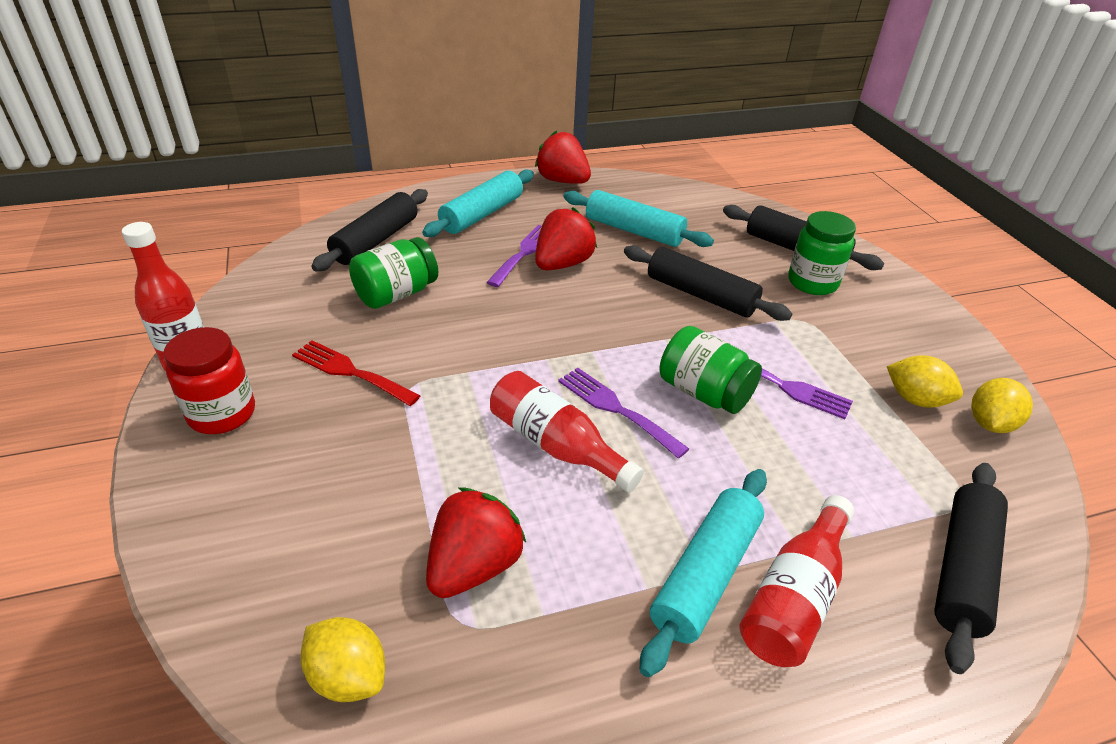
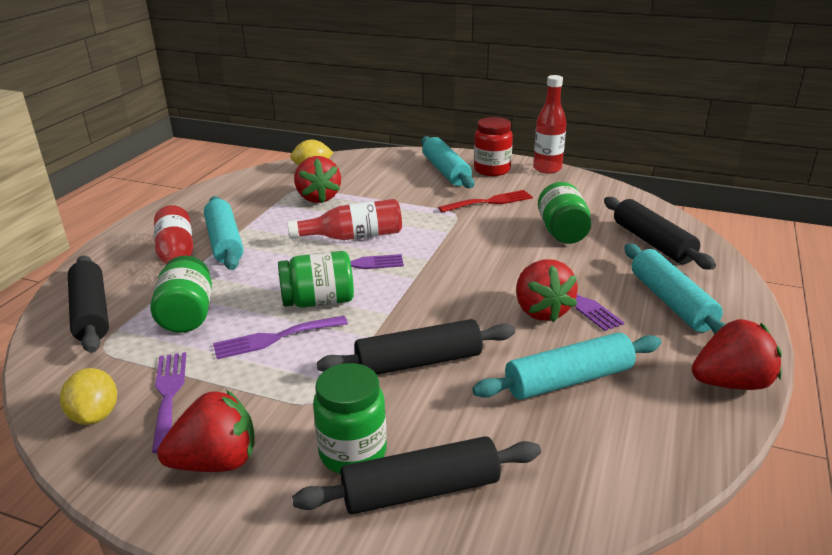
camera: 130 degrees right, 10 degrees down
(257, 463) = (445, 171): none -> turquoise rolling pin
(846, 476) = (187, 315): none -> green jar
(905, 331) = (216, 462): none -> red strawberry
(915, 399) = (168, 395): yellow lemon -> purple fork

